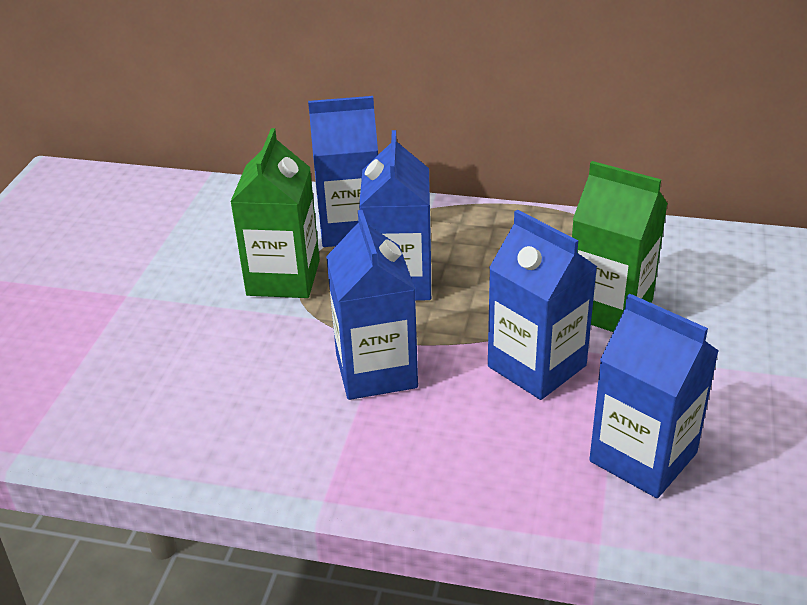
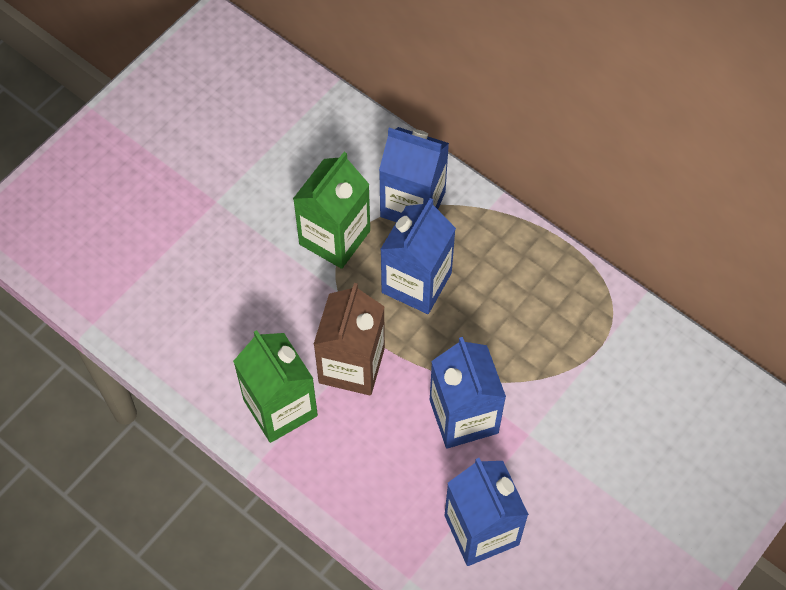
camera: 25 degrees right, 25 degrees up
(376, 371) = (351, 365): blue carton -> brown carton
(609, 308) = (553, 387): green carton -> green carton (280, 407)

